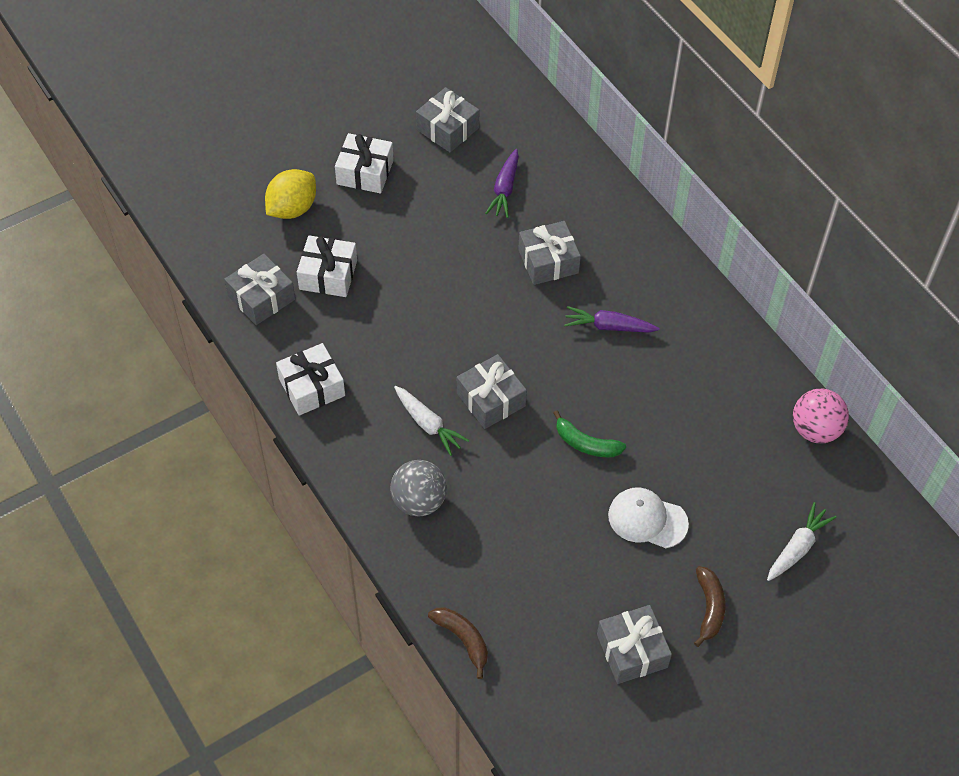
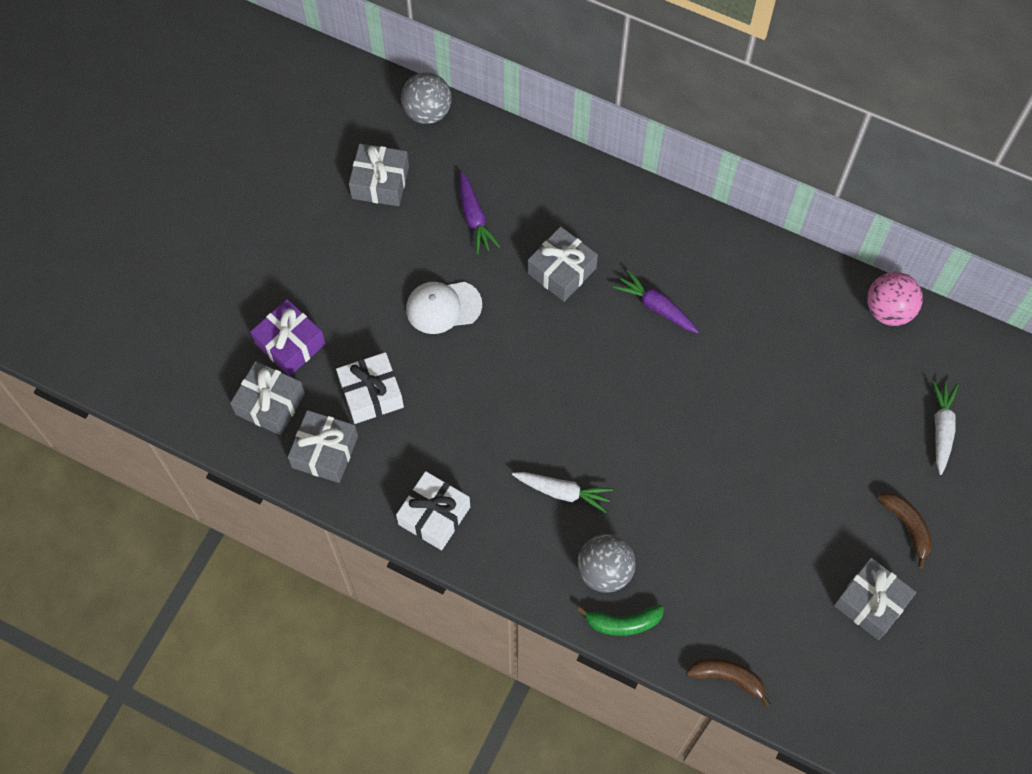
camera: 30 degrees left, 10 degrees up
(292, 209) = (290, 344): yellow lemon -> purple gift
(365, 172) = (333, 269): white gift -> none
(491, 399) = (601, 436): grey gift -> grey gift (270, 404)
(522, 96) = (427, 112): none -> grey ball
(586, 444) = (710, 432): green banana -> green banana (623, 623)
(609, 327) = (656, 307): purple carrot -> purple carrot turned 60 degrees clockwise
(647, 519) = (806, 474): white cap -> white cap (443, 307)

